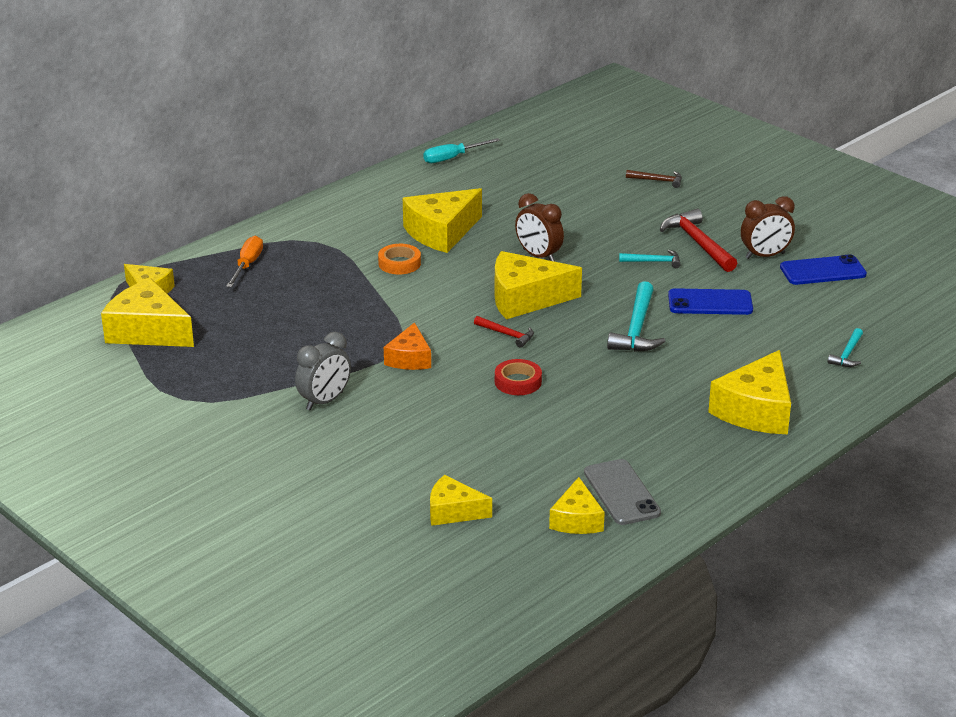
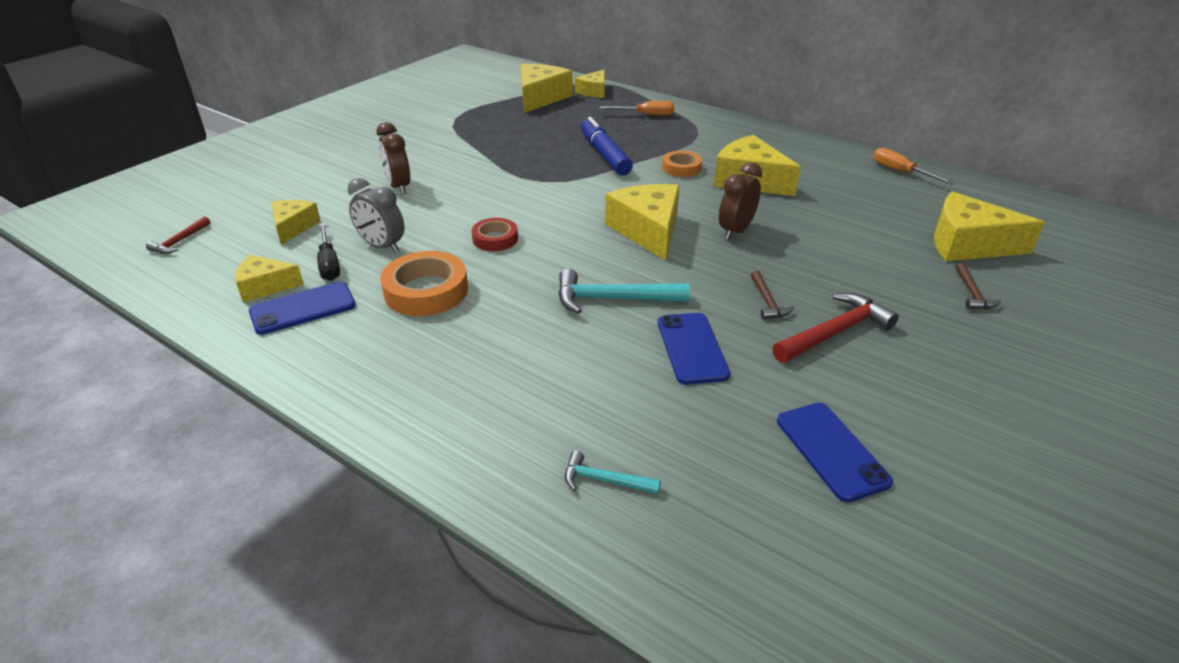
camera: 80 degrees right, 5 degrees up
(325, 401) = (455, 162): grey clock -> grey clock (382, 246)
(347, 303) = (604, 155): none -> blue marker
(409, 358) = (524, 187): orange cheese -> none
(452, 158) = (901, 172): turquoise screwdriver -> orange screwdriver
(507, 335) = (577, 227): red hammer -> red hammer (179, 241)
(541, 482) = (329, 264): none -> black screwdriver
(605, 423) = (426, 291): none -> orange tape
(622, 493) = (303, 308): grey phone -> blue phone
(653, 262) = (767, 302): turquoise hammer -> brown hammer
(756, 410) = (454, 394): yellow cheese -> yellow cheese (968, 244)
(765, 256) = (839, 391): brown clock -> brown clock (398, 186)

